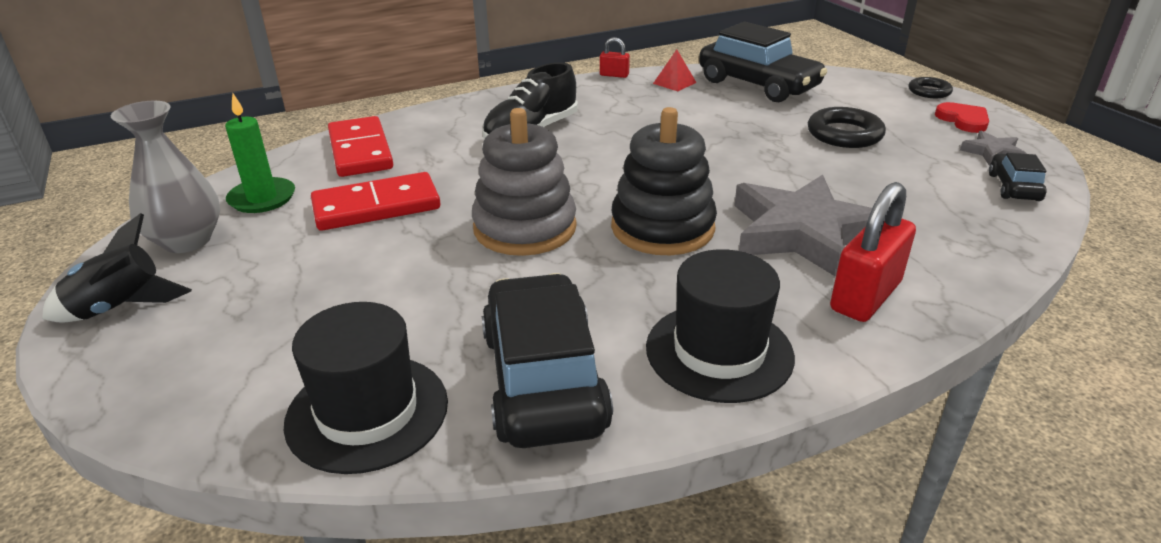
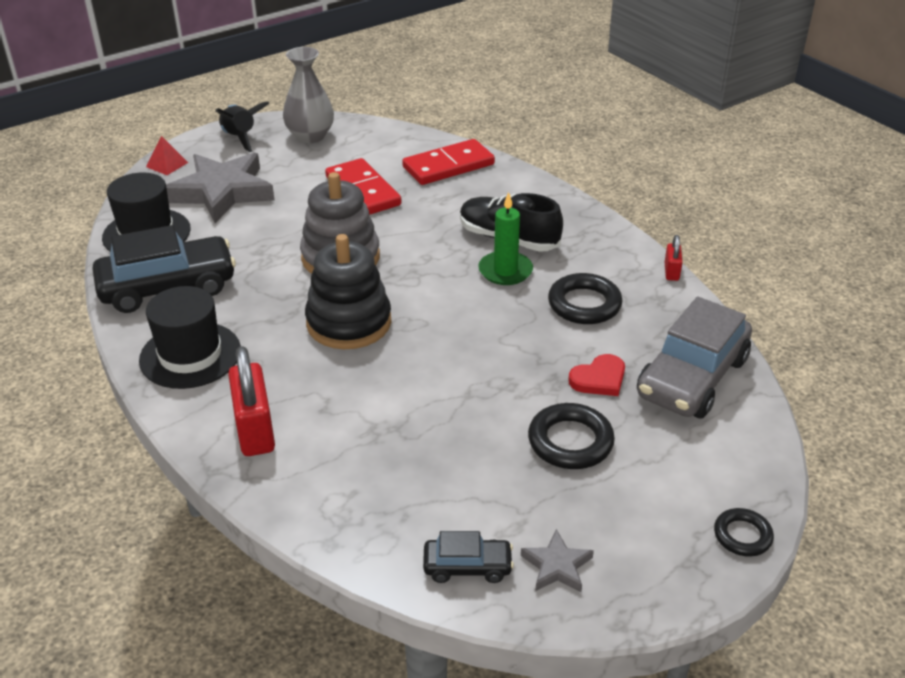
camera: 80 degrees right, 5 degrees up
(262, 198) = (367, 146): green candle -> green candle (505, 271)
(653, 110) = (584, 304): none -> black ring
(674, 83) = (668, 314): red pyramid -> red pyramid (167, 164)
(758, 85) = (692, 378): black car -> grey car
(803, 233) = (349, 400): grey star -> grey star (222, 192)
(865, 296) = (255, 430): red padlock -> red padlock turned 45 degrees clockwise
(963, 120) = (651, 555): red heart -> red heart (599, 379)

